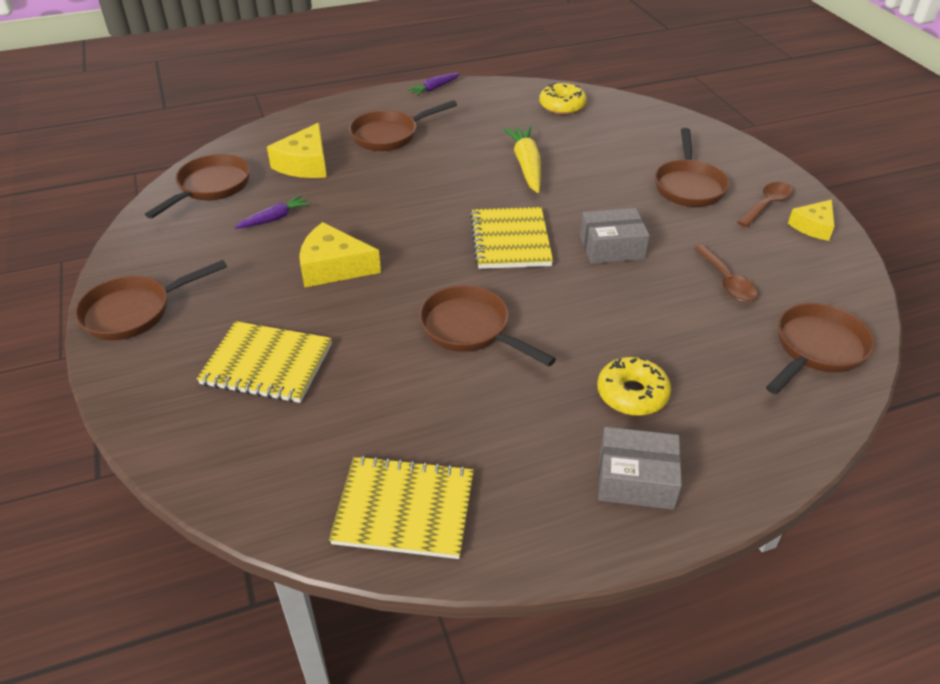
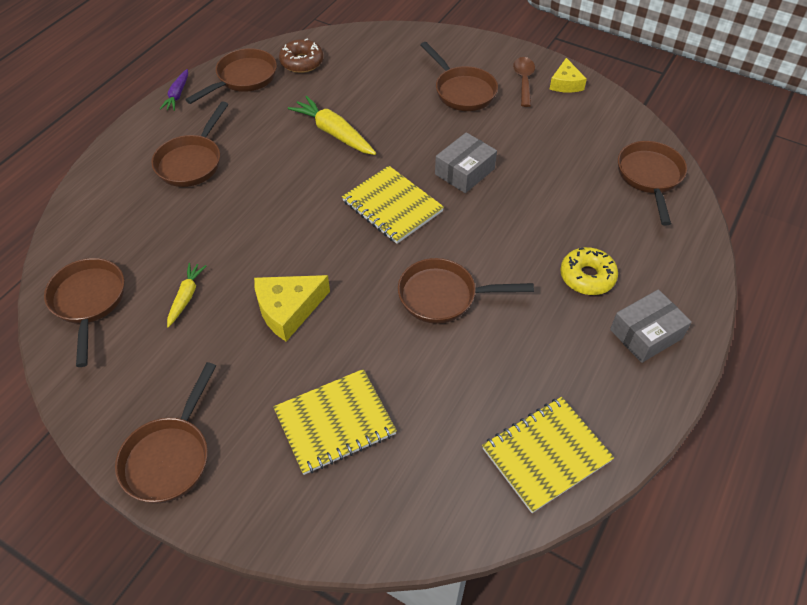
camera: 40 degrees left, 10 degrees up
(274, 218) = (186, 297): purple carrot -> yellow carrot
(305, 164) = (150, 230): yellow cheese -> none
(499, 98) = (243, 78): none -> brown pan
(562, 106) = (302, 62): yellow donut -> brown donut
(726, 281) = (558, 157): brown spoon -> none

